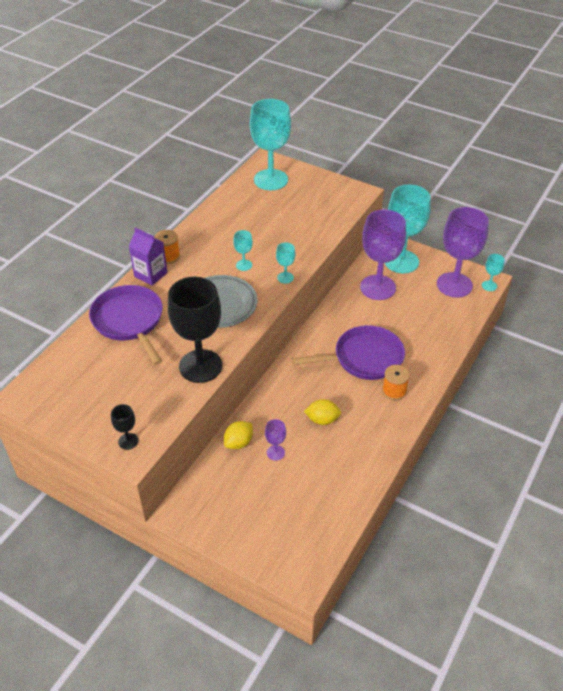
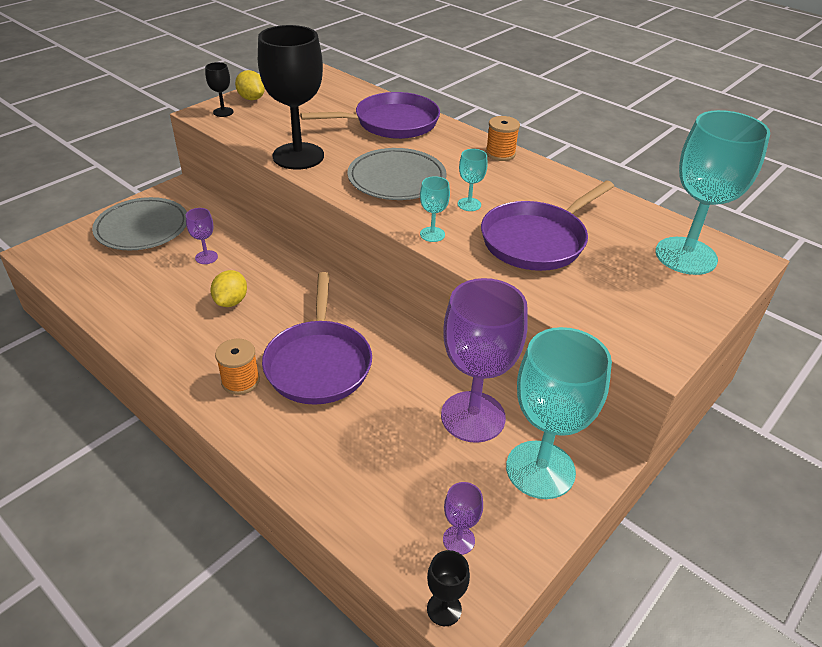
camera: 100 degrees right, 5 degrees down
(151, 274) = (468, 140): purple carton -> none
(239, 442) = (237, 234): yellow lemon -> yellow lemon (251, 98)
(247, 515) = (142, 228): none -> grey plate
(275, 234) = (537, 240): none -> purple pan
(454, 285) = (458, 540): purple goblet -> purple goblet, size x0.43
(489, 286) = (444, 609): turquoise goblet -> black goblet

